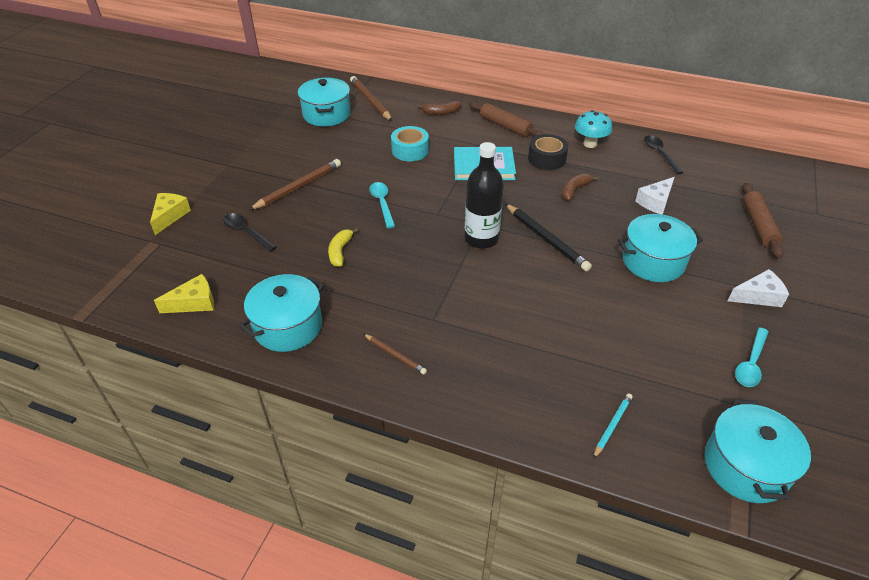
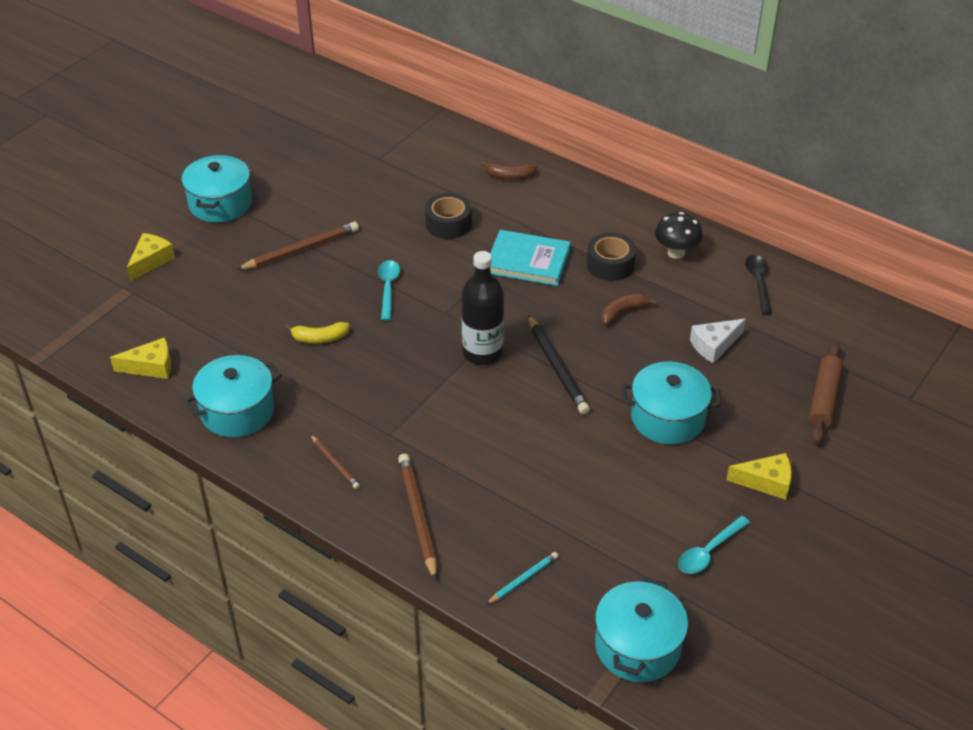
camera: 15 degrees right, 0 degrees up
(246, 232) = (227, 296): black spoon -> none
(326, 114) = (367, 155): turquoise pot -> turquoise pot (220, 203)
(340, 251) = (320, 338): yellow banana -> yellow banana turned 120 degrees counterclockwise
(370, 101) = (428, 144): brown pencil -> brown pencil (418, 516)
(410, 150) = (448, 224): turquoise tape -> black tape
(505, 126) = (581, 209): brown rolling pin -> none
(590, 144) = (676, 253): turquoise mushroom -> black mushroom
(758, 296) = (766, 482): white cheese -> yellow cheese

